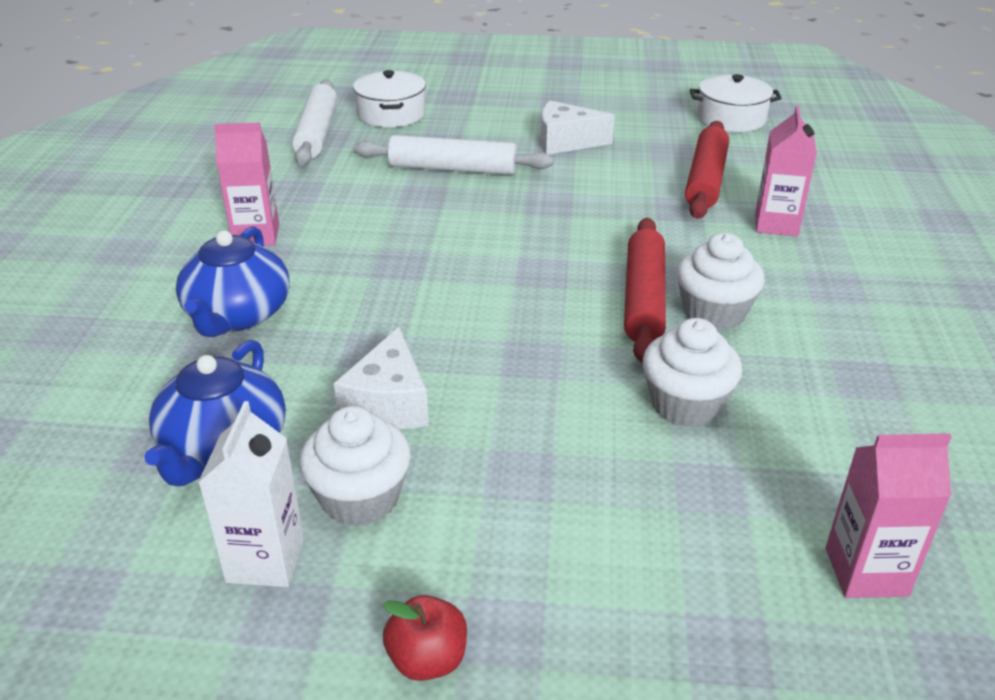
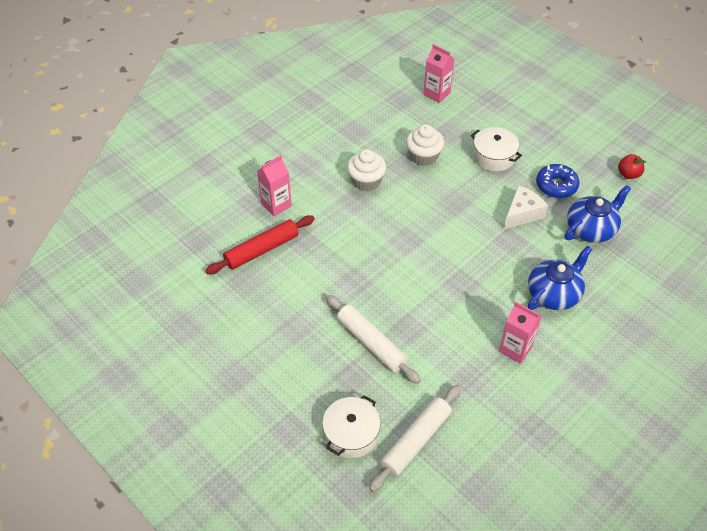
camera: 140 degrees left, 15 degrees up
(265, 560) = (596, 183): white carton -> none
(360, 498) = (556, 186): white cupcake -> blue donut
(427, 659) = (567, 136): red apple -> red apple (628, 174)
(566, 142) = (285, 328): white cheese -> none
(643, 299) = (383, 202): red rolling pin -> none
(731, 119) = (173, 288): white pot -> white pot (494, 157)

